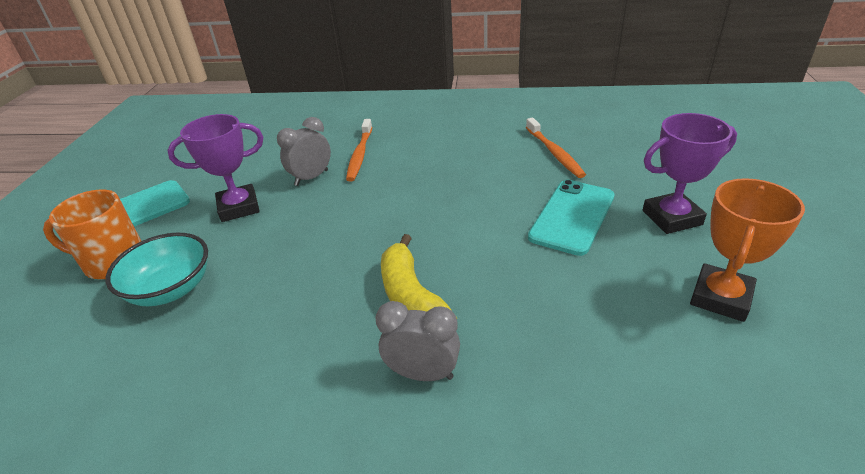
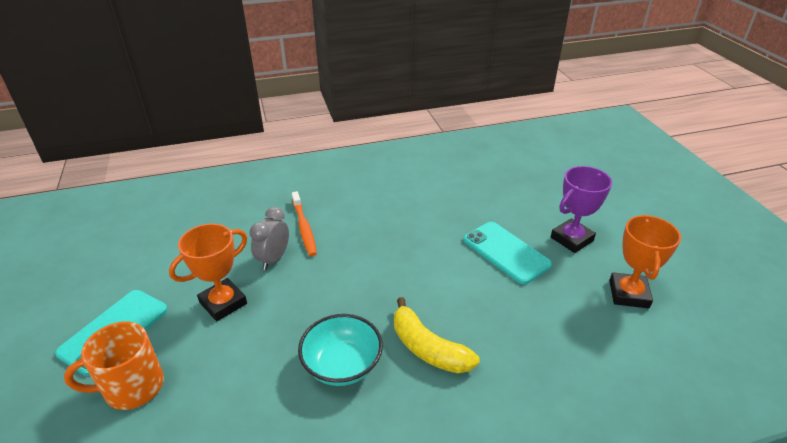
camera: 25 degrees left, 0 degrees up
(171, 289) = (214, 398): turquoise bowl -> turquoise bowl (342, 365)
(239, 207) = (223, 303): purple trophy -> orange trophy
(422, 373) = (472, 406): grey clock -> none
(554, 153) = (464, 198): orange toothbrush -> none
(572, 216) = (506, 252): turquoise phone -> turquoise phone turned 45 degrees counterclockwise

